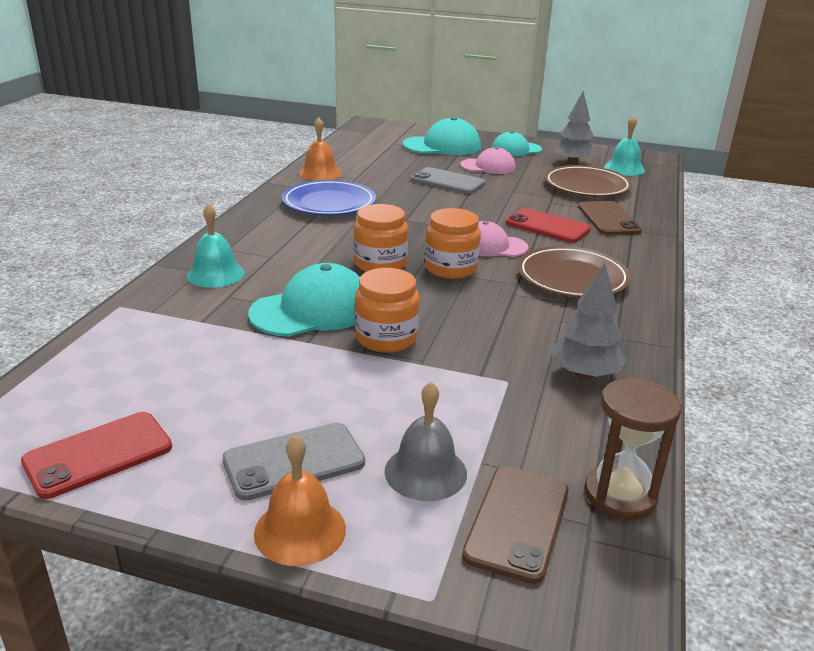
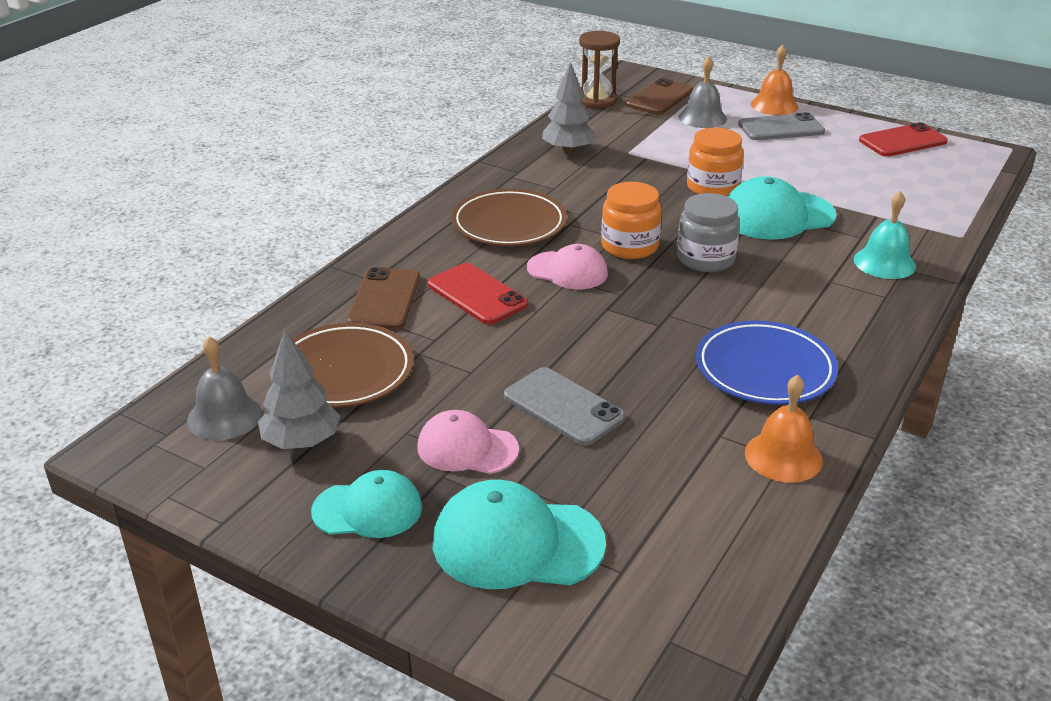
camera: 165 degrees left, 5 degrees up
(380, 264) = (705, 259): orange jar -> grey jar
(624, 168) = (224, 416): turquoise bell -> grey bell

